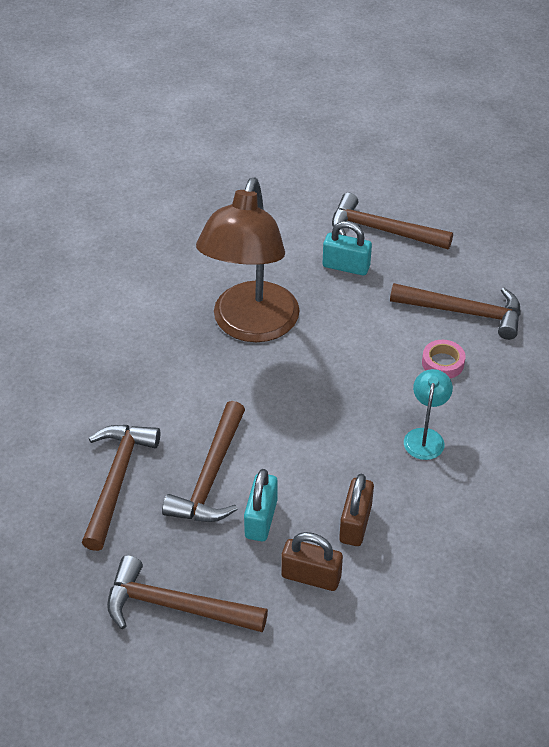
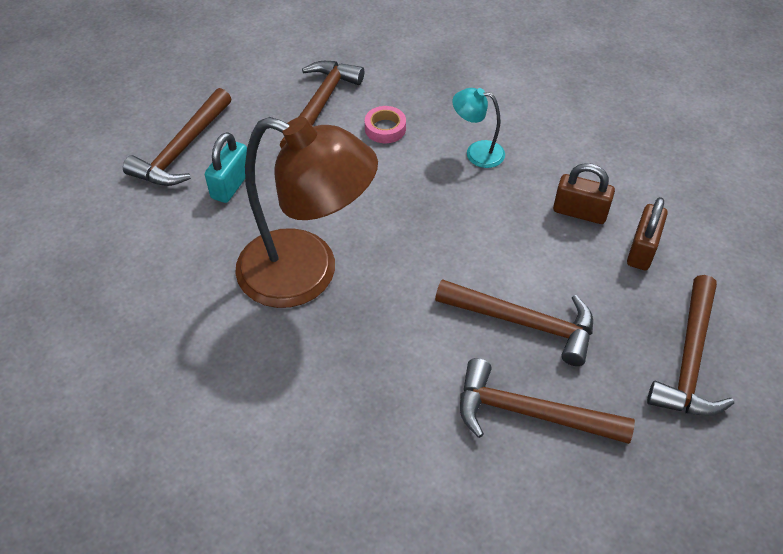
camera: 85 degrees left, 5 degrees up
(261, 519) = (578, 283): turquoise padlock -> none

